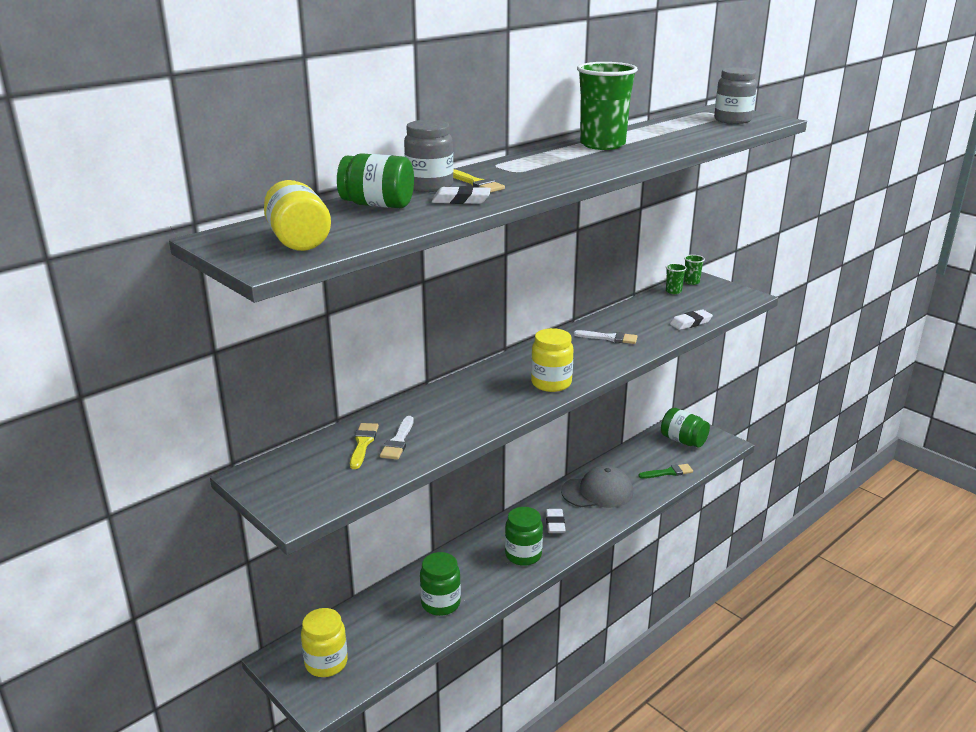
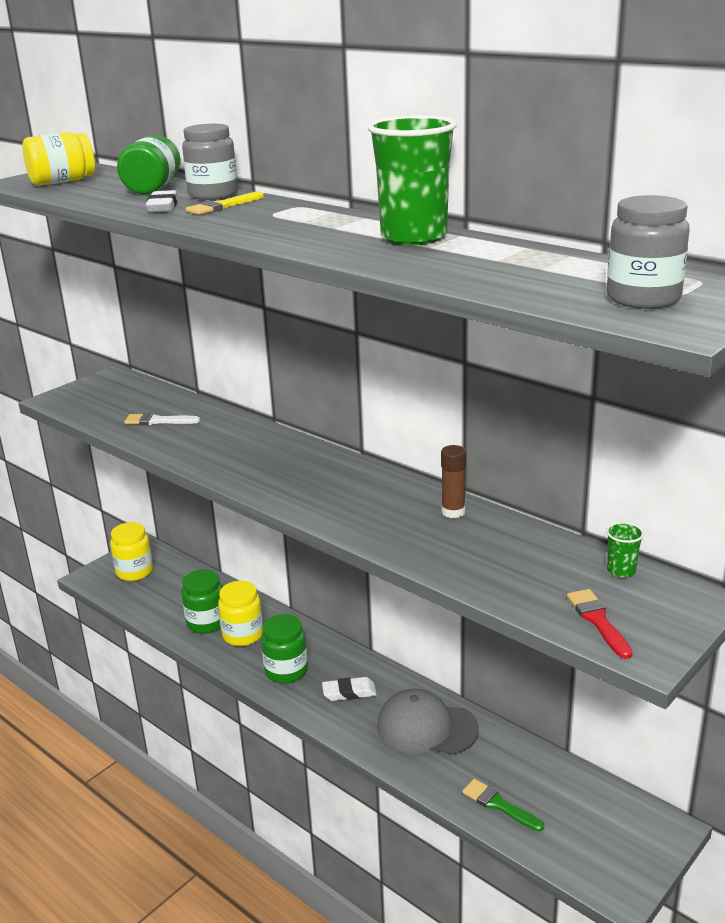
camera: 85 degrees right, 0 degrees up
(363, 443) = (155, 407): yellow brush -> none
(551, 383) = (277, 485): yellow jar -> yellow jar (243, 635)
(597, 492) = (426, 728): grey cap -> grey cap turned 120 degrees clockwise
(602, 326) = (453, 512): none -> brown glue stick
(609, 338) = (415, 518): white brush -> none
(668, 472) = (499, 805): green brush -> green brush turned 150 degrees clockwise
(683, 440) = (603, 826): green jar -> none
(690, 323) = (494, 586): white eraser -> none
(691, 282) = (677, 590): green cup -> none
(722, 302) = (598, 620): none -> red brush

